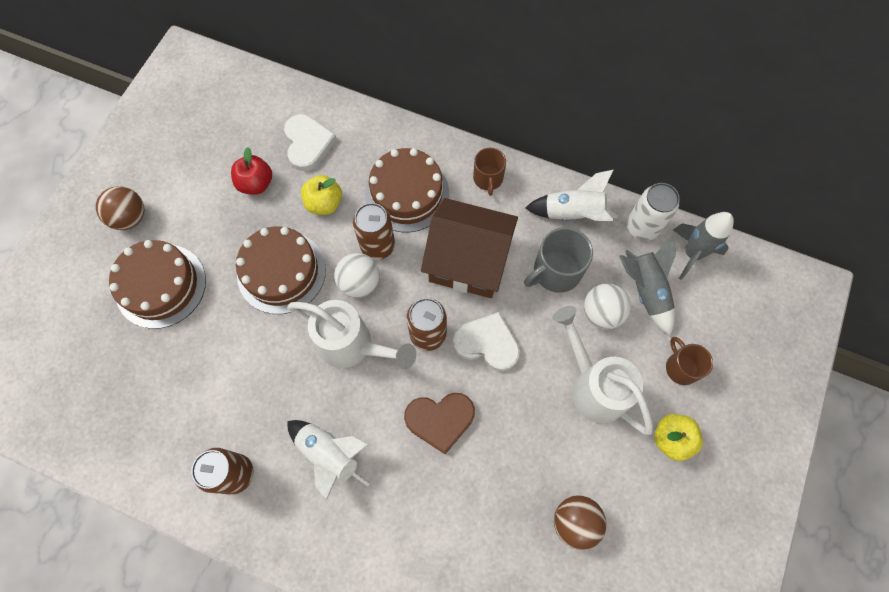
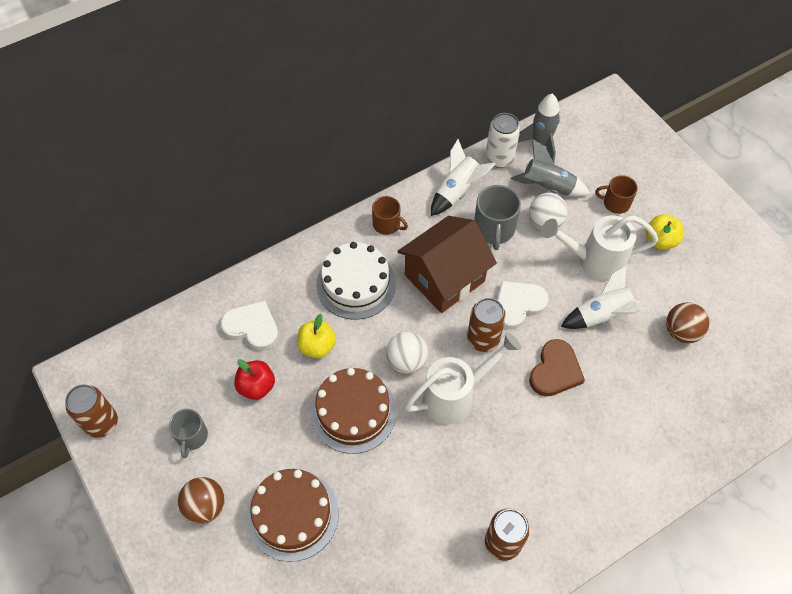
camera: 55 degrees left, 10 degrees down
(182, 168) = (192, 436): none -> grey mug
(330, 454) = (532, 463): white rocket -> white rocket (602, 315)
(377, 246) = (384, 330): brown can -> brown can (101, 423)
(407, 194) = (356, 284): brown cake -> white cake

